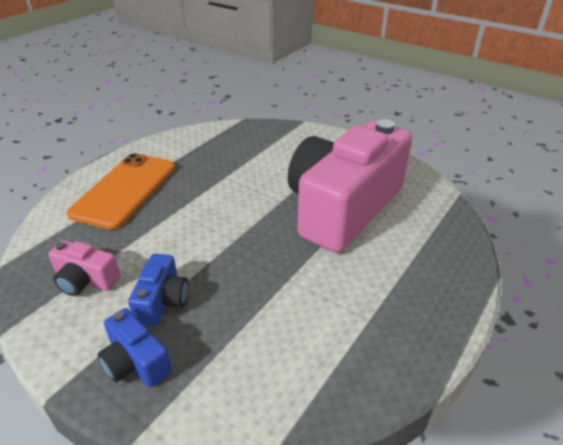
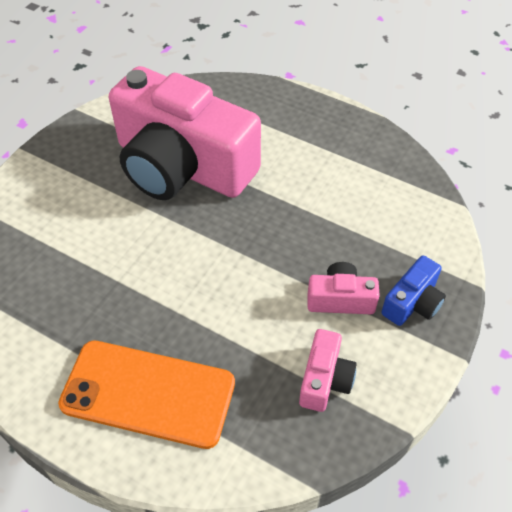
camera: 95 degrees left, 15 degrees up
(162, 301) = (340, 299): blue camera -> pink camera

